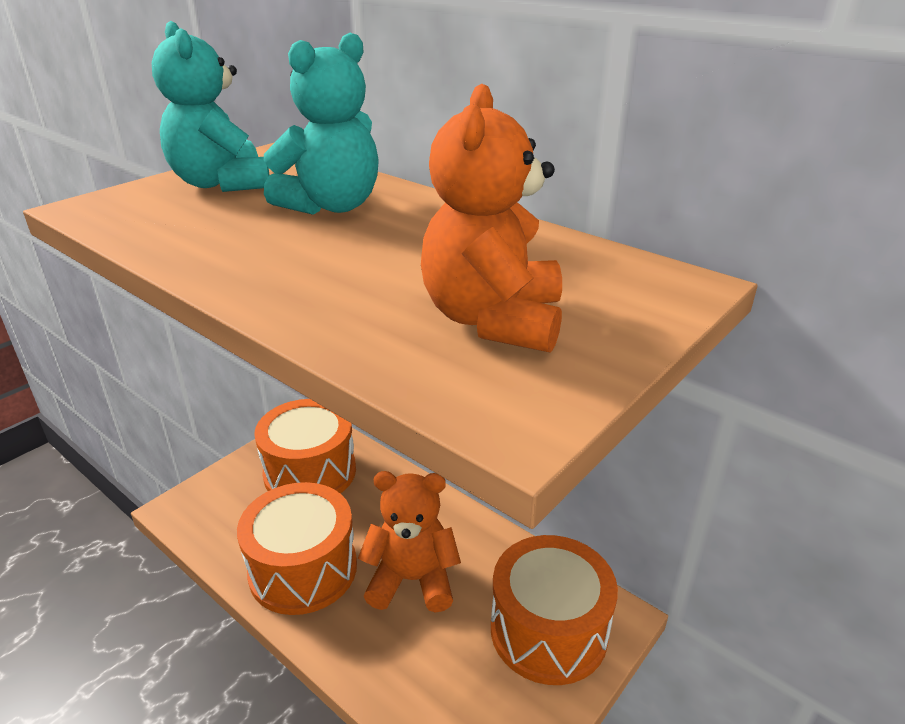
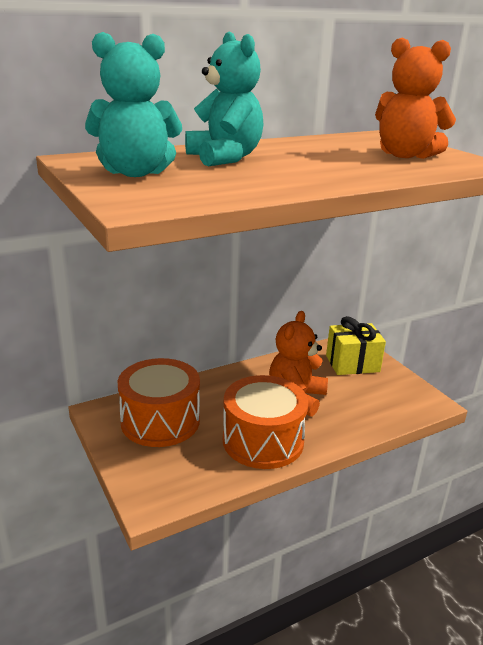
camera: 70 degrees left, 5 degrees down
(548, 630) = (352, 363): orange drum -> yellow gift

